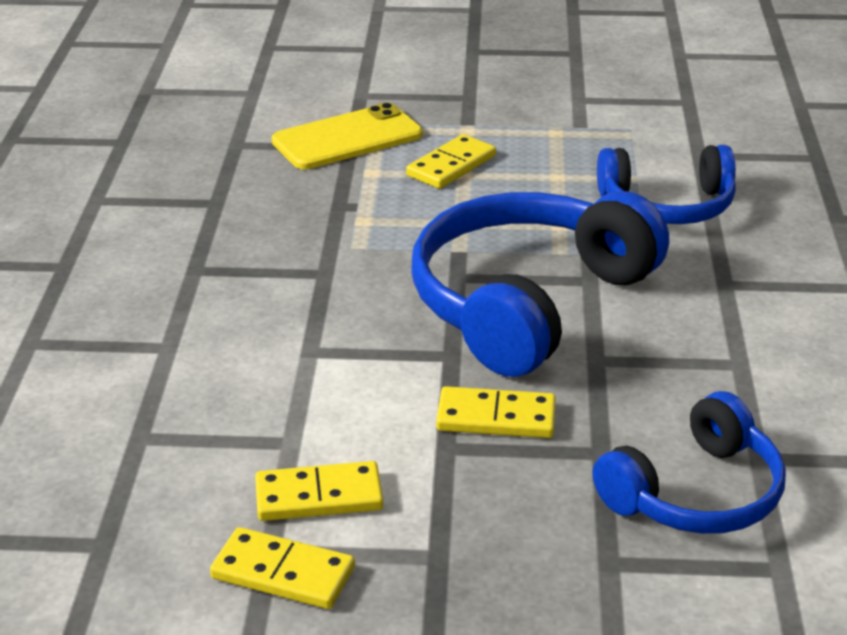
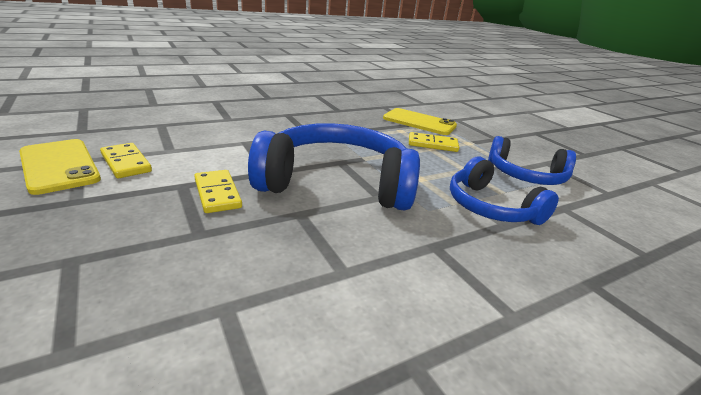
camera: 55 degrees right, 5 degrees down
(283, 573) = (59, 166): yellow domino -> yellow phone
(695, 493) = (163, 283): blue headphones -> blue headphones (526, 175)

